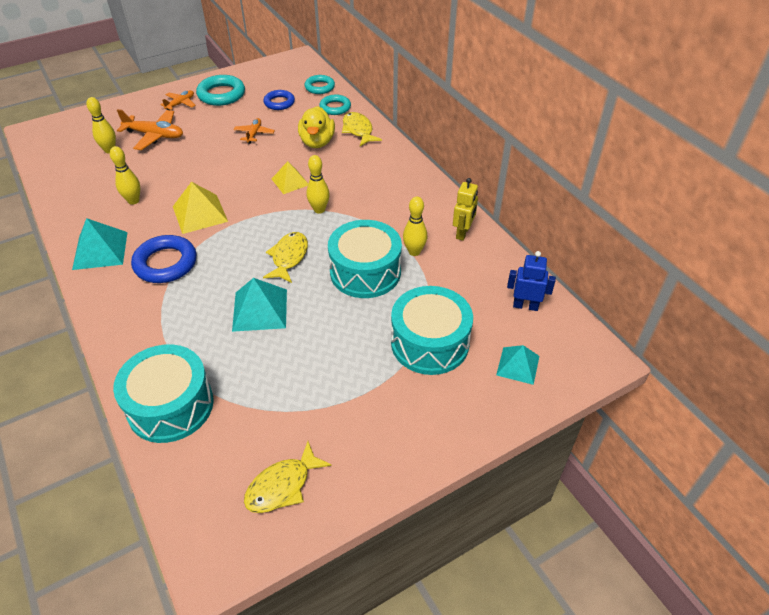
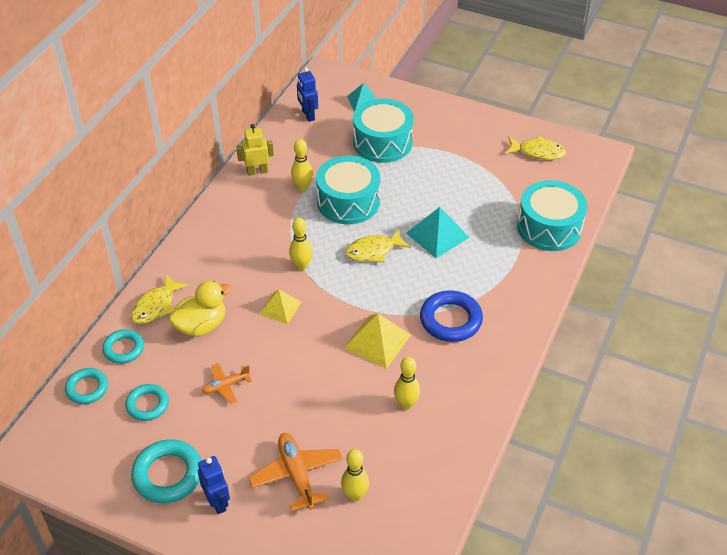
camera: 125 degrees left, 0 degrees up
(100, 250) = (480, 375): turquoise pyramid -> none
(180, 104) = (217, 502): orange plane -> blue robot
(279, 103) = (147, 405): blue ring -> turquoise ring

